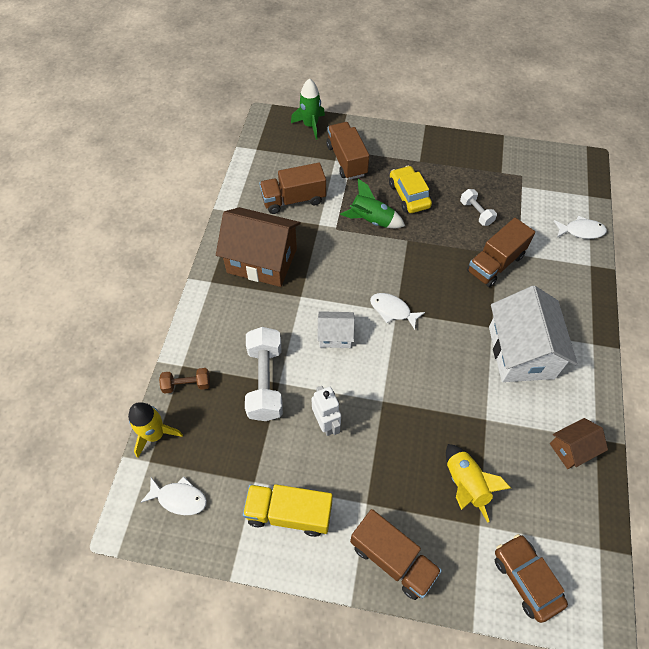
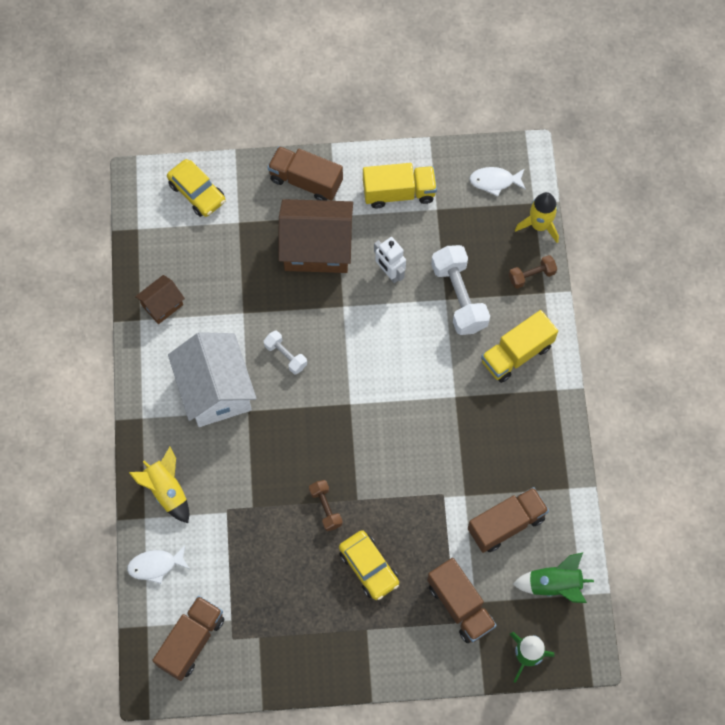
camera: 165 degrees right, 10 degrees up
(232, 318) = (516, 354): none -> yellow truck
(262, 260) = (512, 429): brown house -> brown house (317, 247)
(335, 336) = (406, 360): white house -> none
(371, 220) = (405, 517): green rocket -> green rocket (554, 585)
(392, 310) = (354, 404): white fish -> none
(434, 240) = (326, 508): none -> brown dumbbell
(465, 484) = (255, 251): yellow rocket -> yellow rocket (167, 490)
(476, 213) = (283, 561): white dumbbell -> white dumbbell (285, 356)
(495, 263) = (252, 492): brown truck -> brown truck (191, 641)
(526, 579) = (197, 192): brown car -> yellow car

